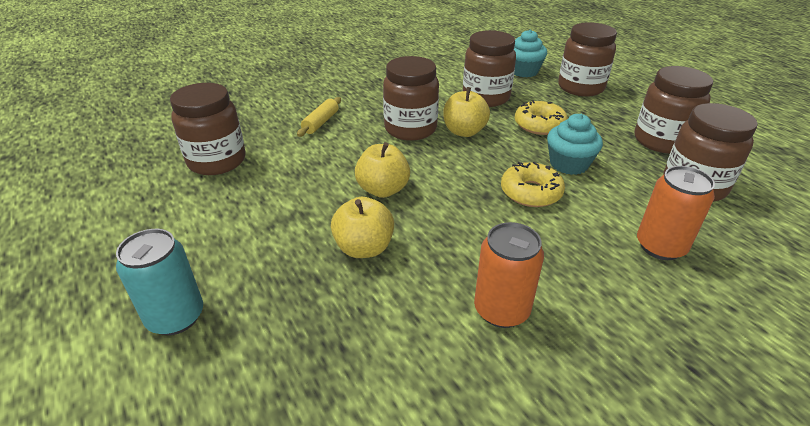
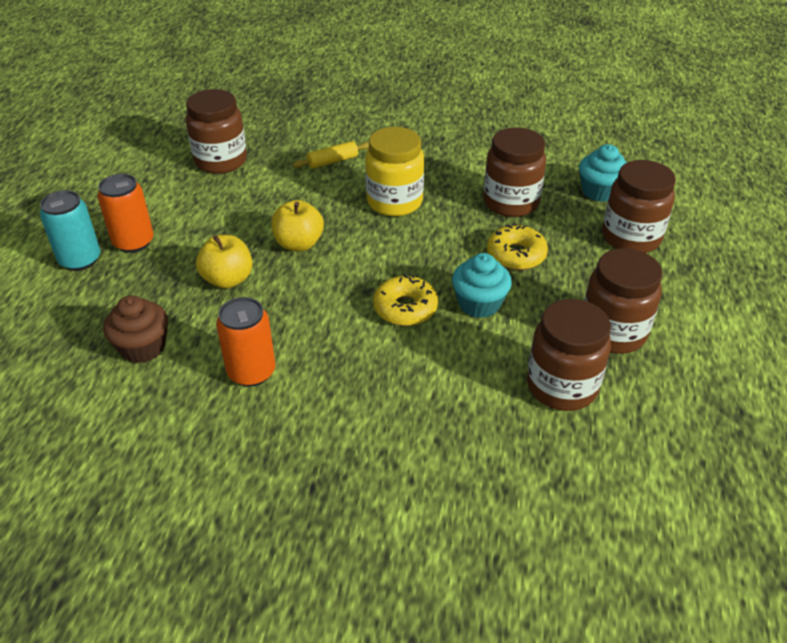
camera: 40 degrees right, 5 degrees up
(371, 357) = (143, 347): none -> brown cupcake
(410, 129) = (394, 202): brown jar -> yellow jar
(464, 131) = (436, 227): yellow apple -> none
(660, 246) = (435, 408): orange can -> orange can (133, 242)

